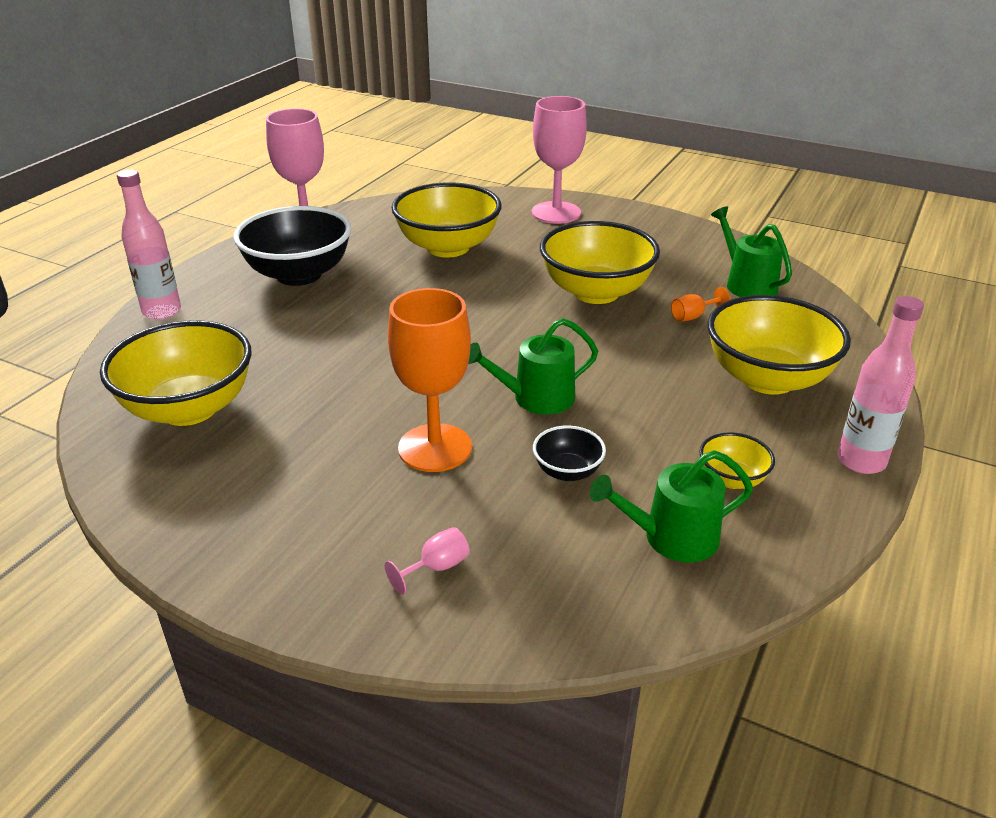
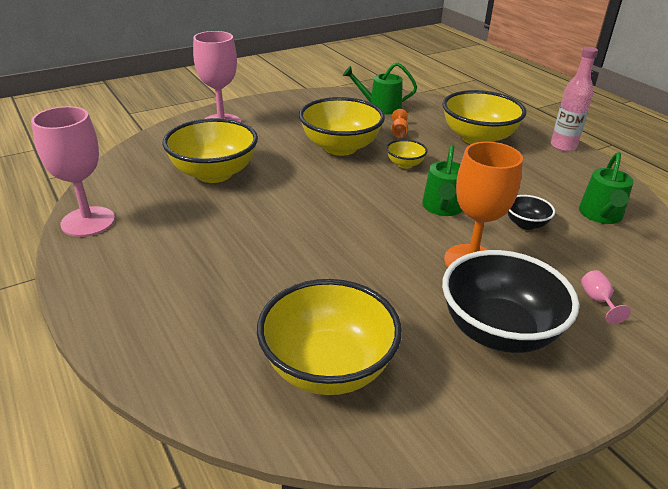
camera: 60 degrees left, 0 degrees up
(162, 311) = (133, 345): pink bottle -> none
(299, 275) = (166, 248): black bowl -> black bowl (498, 331)
(732, 479) = (560, 181): yellow bowl -> yellow bowl (405, 164)

